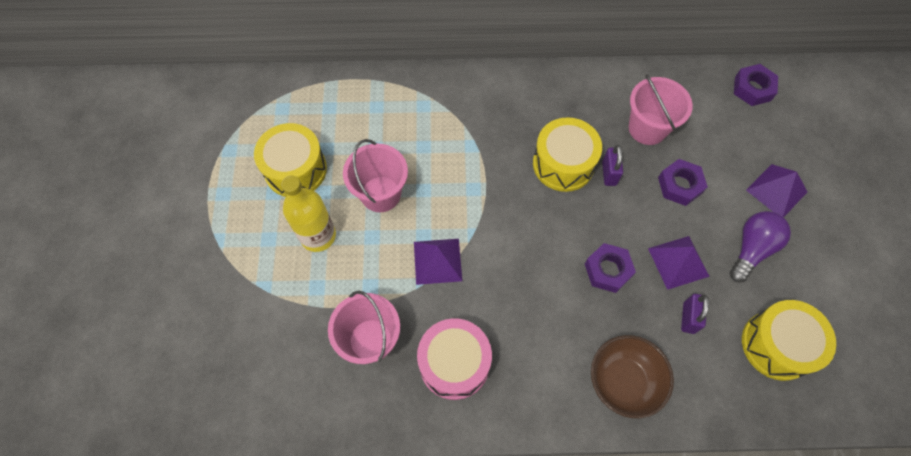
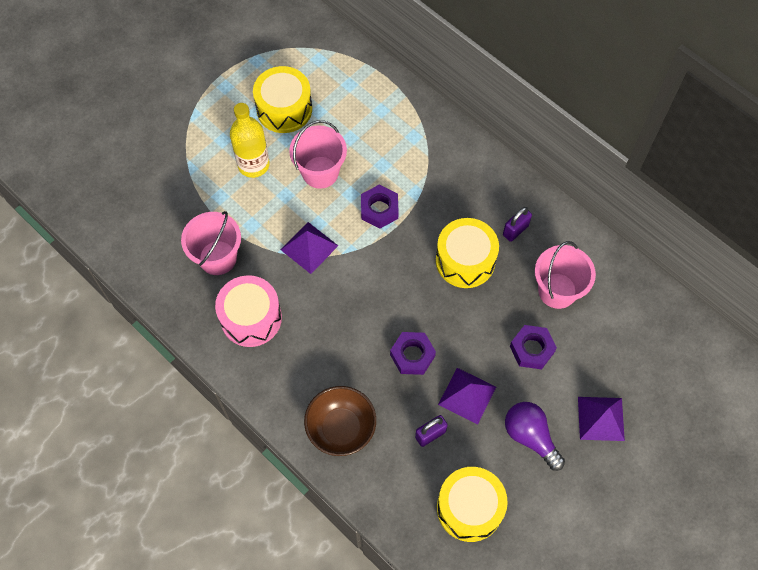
camera: 45 degrees right, 0 degrees up
(609, 173) = (490, 295): purple padlock -> purple padlock (515, 230)
(751, 249) = (530, 436): purple light bulb -> purple light bulb turned 120 degrees counterclockwise
(752, 88) = (678, 335): purple nut -> purple nut (379, 209)

